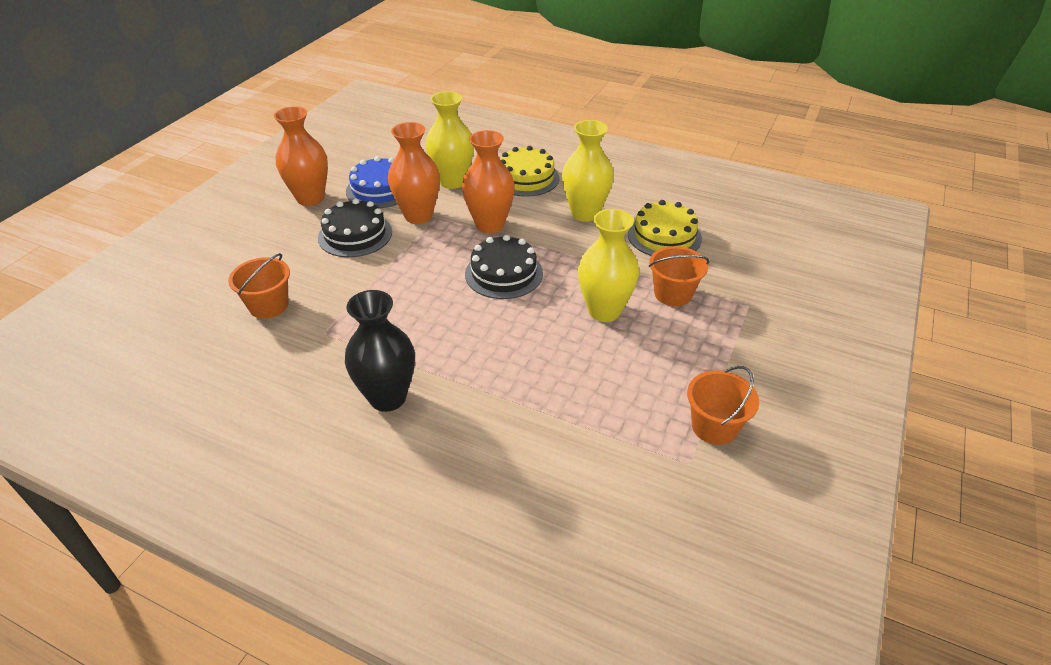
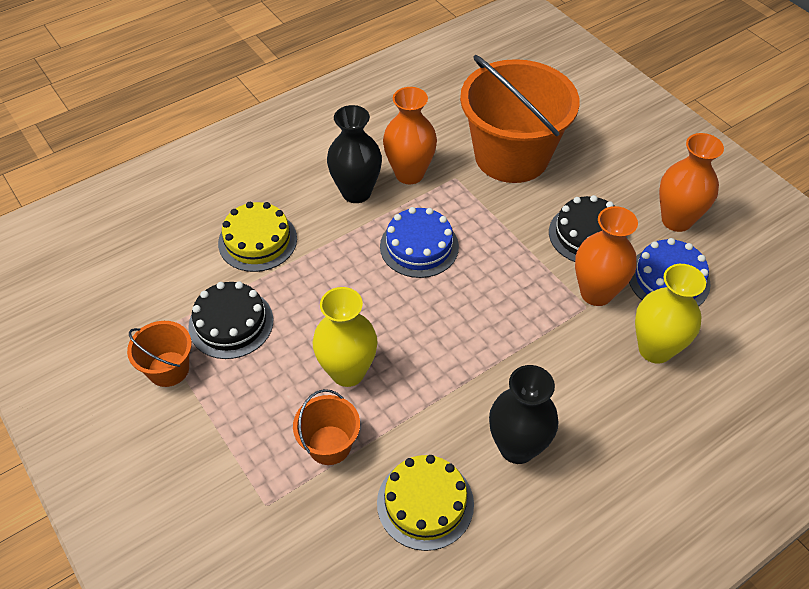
camera: 120 degrees right, 10 degrees up
(268, 305) = (511, 156): orange bucket -> orange bucket, size x2.19
(435, 322) = (419, 246): none -> blue cake
(490, 225) = (545, 346): orange vase -> orange vase (409, 174)
(504, 273) = (454, 321): black cake -> black cake (231, 323)
(526, 178) = (628, 426): yellow cake -> yellow cake (257, 241)
(585, 213) = (517, 447): yellow vase -> black vase

